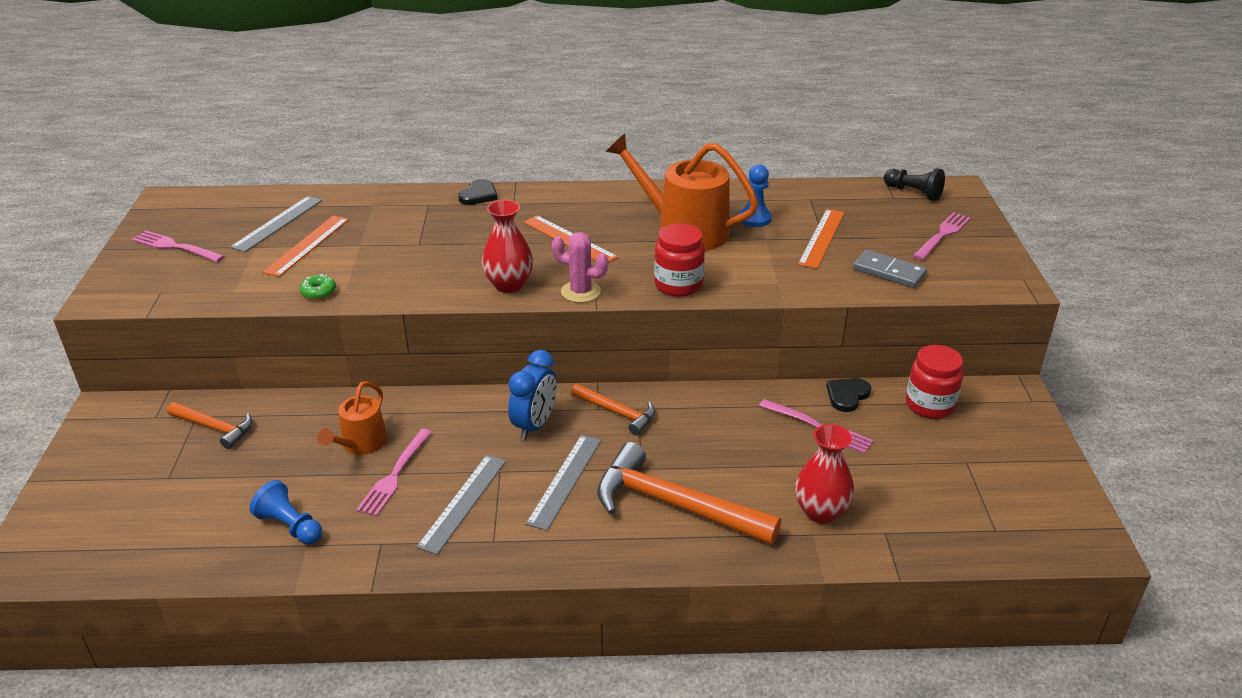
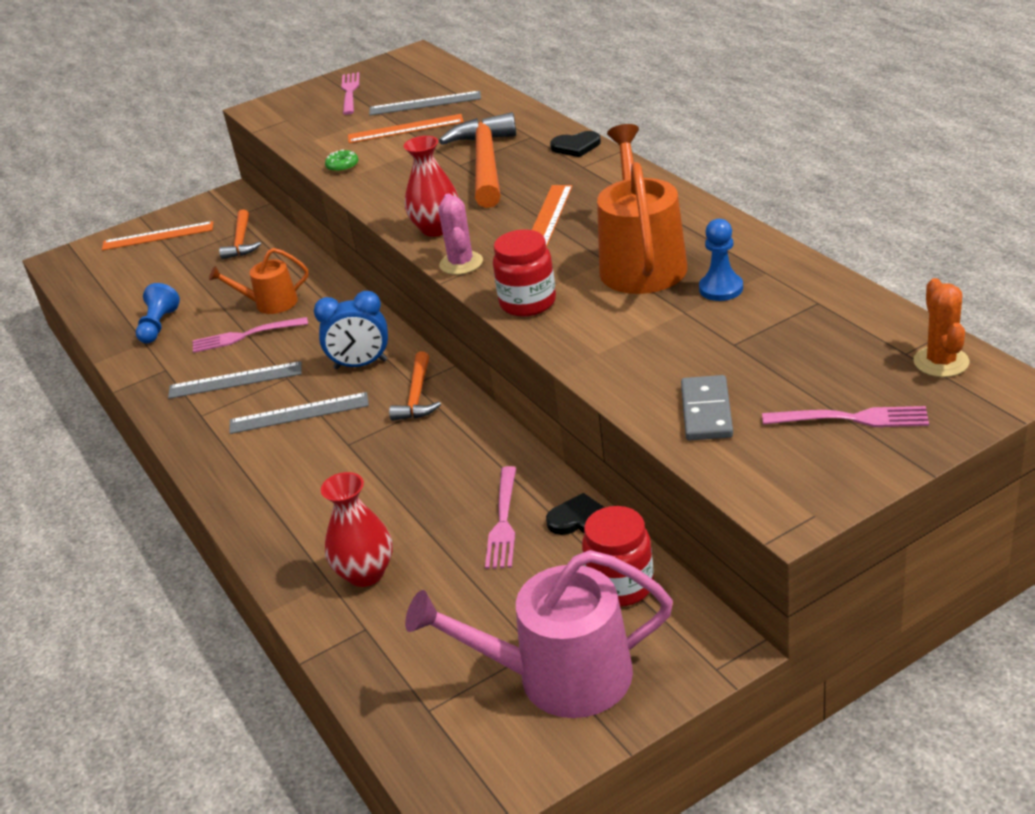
camera: 65 degrees right, 0 degrees up
(675, 505) = (309, 484): orange hammer -> orange hammer (485, 164)
(821, 238) = (731, 342): orange ruler -> orange ruler (158, 236)
(913, 193) = (941, 362): black pawn -> orange cactus
(1000, 461) = (560, 677): none -> pink watering can

